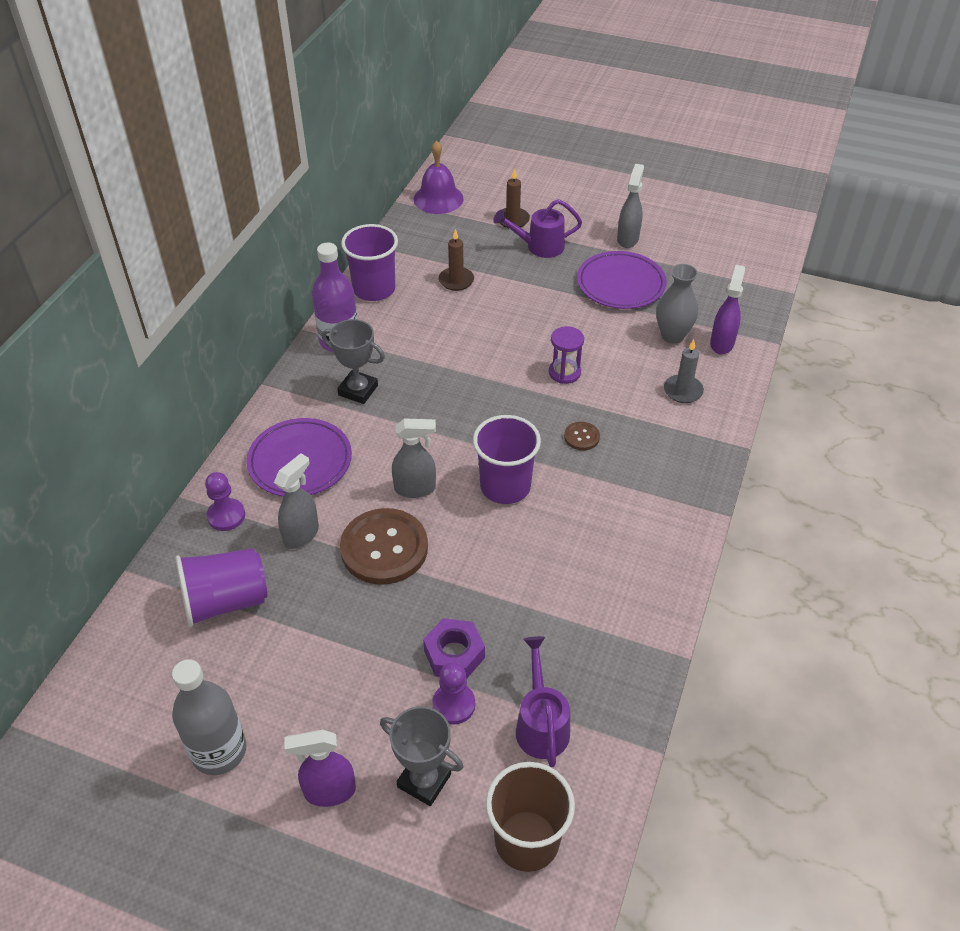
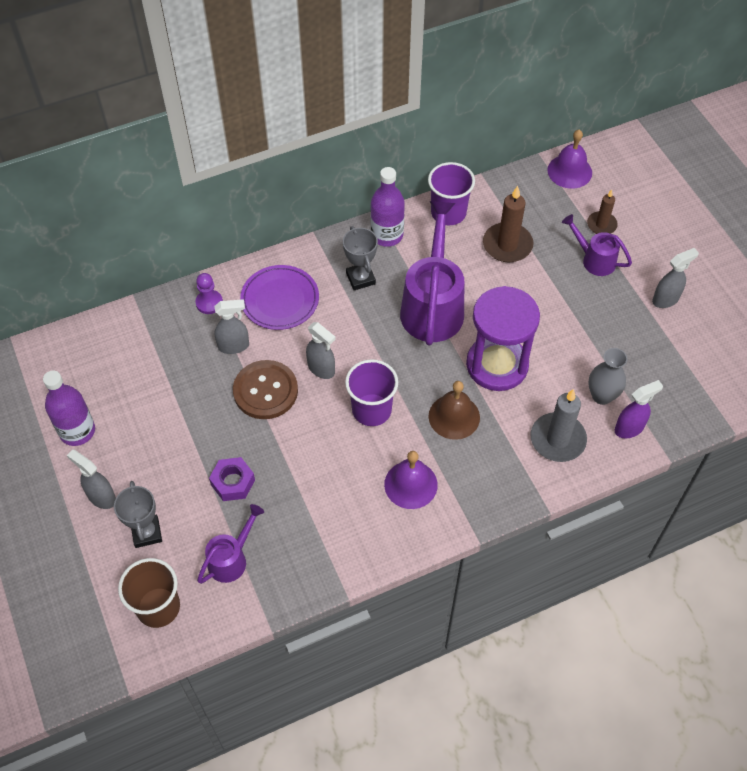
camera: 45 degrees right, 10 degrees up
(219, 751) = (77, 431): grey bottle -> purple bottle
(225, 601) = (159, 353): purple cup -> none
(329, 791) = (101, 497): purple spray bottle -> grey spray bottle
(452, 366) = (433, 306): none -> purple watering can
(453, 704) = (202, 508): purple pawn -> none
(456, 280) = (507, 245): brown candle -> brown candle, size x1.64
(564, 372) = (497, 365): purple hourglass -> purple hourglass, size x2.28
(581, 437) = (454, 416): brown button -> brown bell
(616, 518) = (410, 484): none -> purple bell
(620, 284) = (615, 330): purple plate -> none
(683, 391) = (557, 439): grey candle -> grey candle, size x1.64

